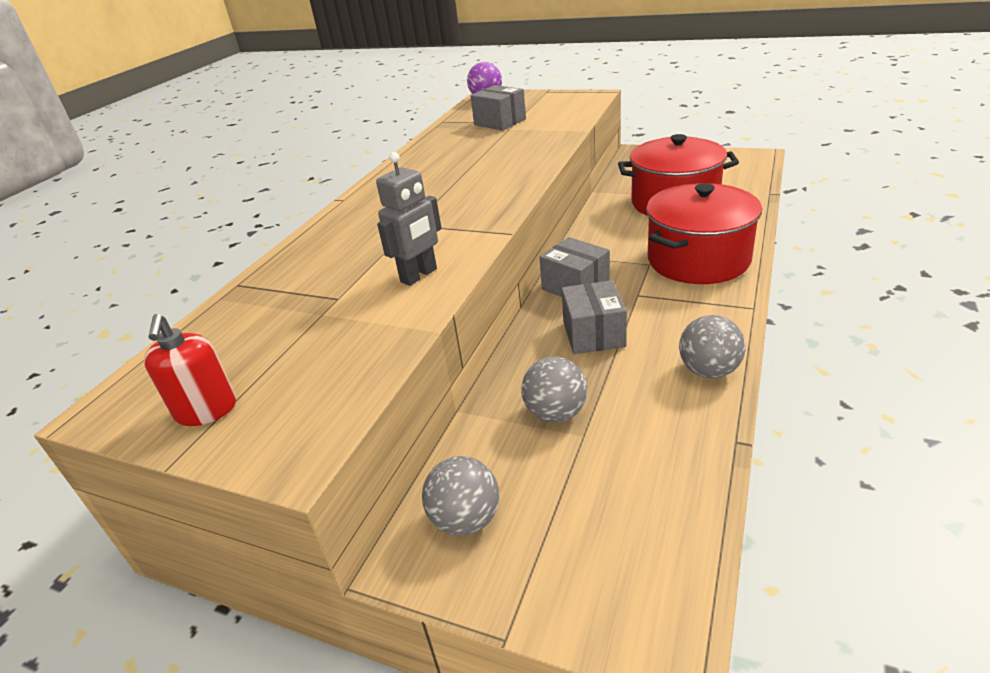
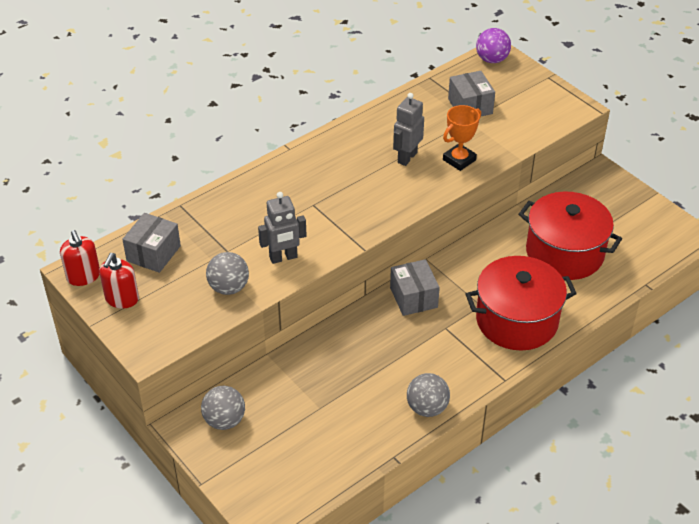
camera: 25 degrees right, 10 degrees up
(122, 411) = (83, 276): none -> red soap dispenser
(478, 164) = (407, 157): none -> grey robot
(531, 149) = (459, 160): none -> orange trophy
(555, 413) = (317, 386): grey ball -> grey ball (229, 287)
(593, 334) = (388, 343): grey box -> grey box (153, 253)

